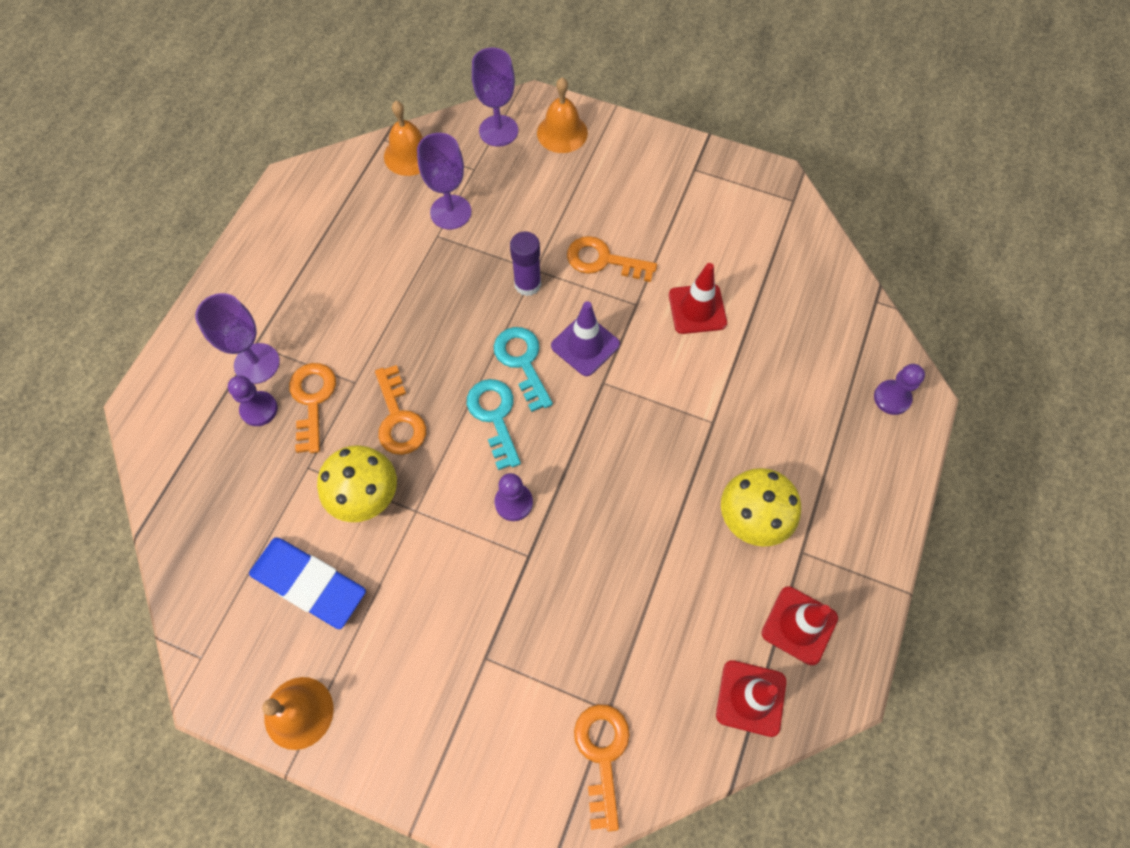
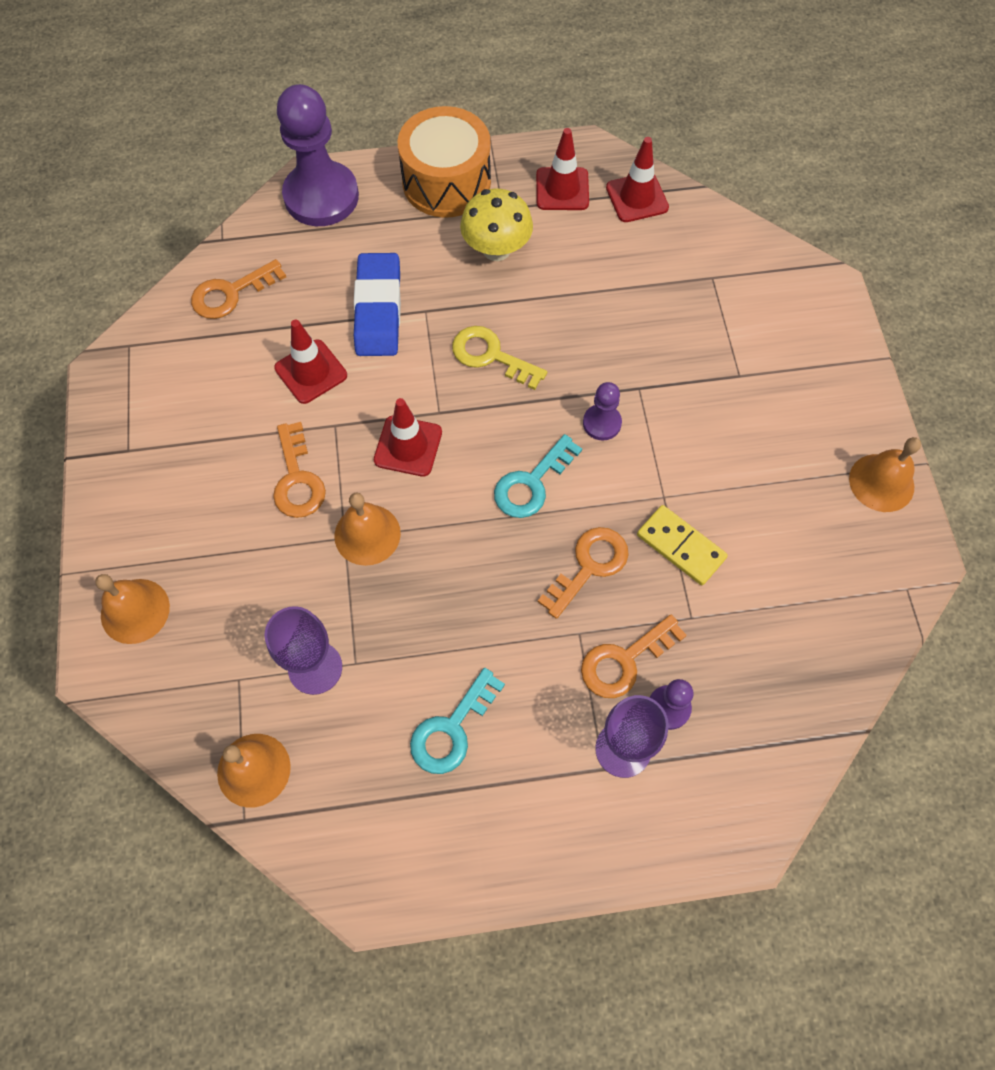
camera: 120 degrees left, 0 degrees up
(309, 584) = (786, 542): blue eraser -> blue eraser (378, 309)
(366, 496) = (680, 546): yellow mushroom -> yellow domino
(498, 131) = (165, 685): purple goblet -> none
(522, 362) = (460, 491): turquoise key -> turquoise key (451, 729)
(527, 284) = (367, 534): purple glue stick -> orange bell
(585, 345) = (408, 446): purple traffic cone -> red traffic cone
(602, 754) = (744, 267): orange key -> orange key (230, 293)
(635, 450) = (490, 356): none -> yellow key
(860, 516) = (446, 182): none -> orange drum
(892, 398) = (321, 196): purple pawn -> purple pawn, size x2.16

